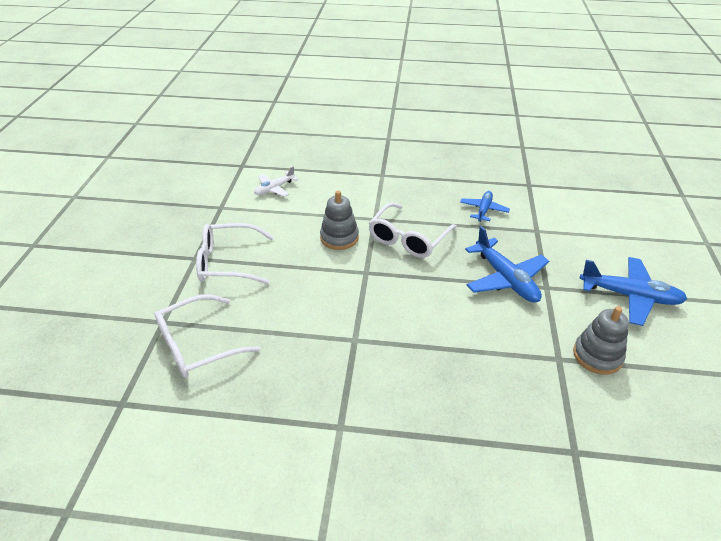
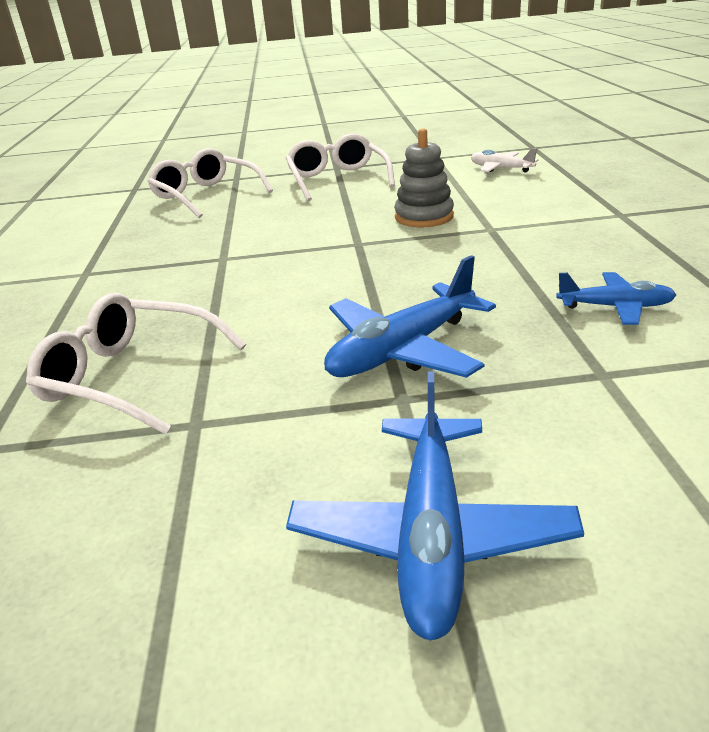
camera: 80 degrees right, 10 degrees down
(408, 238) = (459, 257): white glasses -> white glasses (130, 376)
(597, 355) = (205, 474): grey stacking toy -> none

